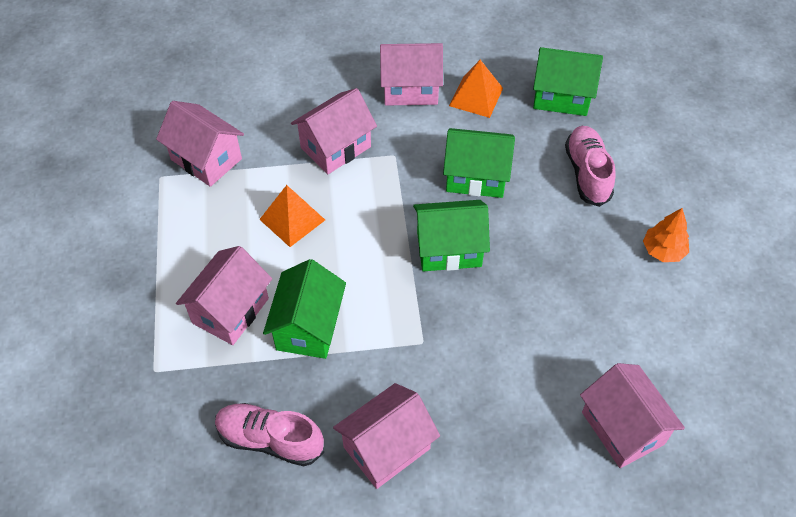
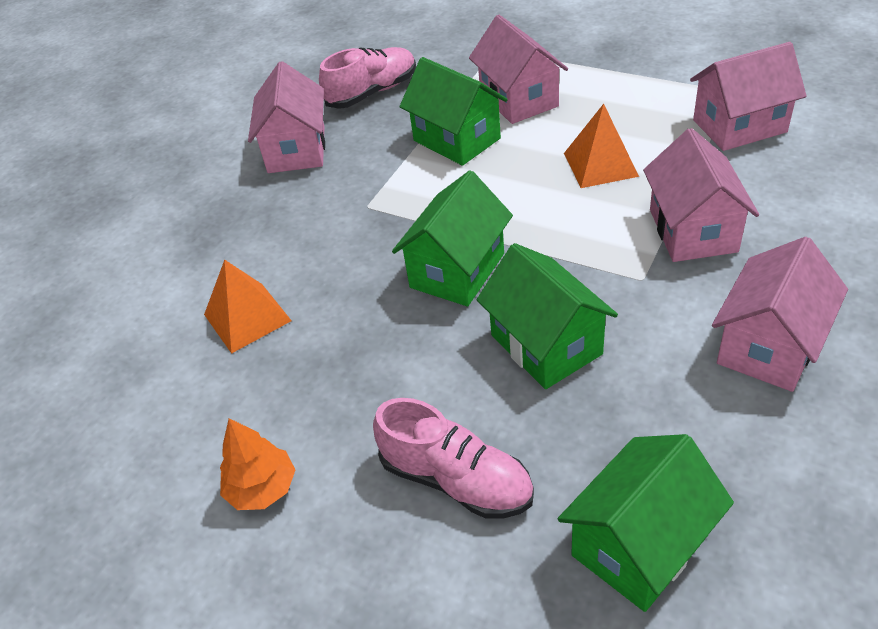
camera: 130 degrees right, 10 degrees down
(476, 97) = (707, 420): orange pyramid -> orange pyramid (247, 317)
(476, 177) = (546, 345): green house -> green house turned 75 degrees counterclockwise
(623, 428) = (134, 309): pink house -> none

